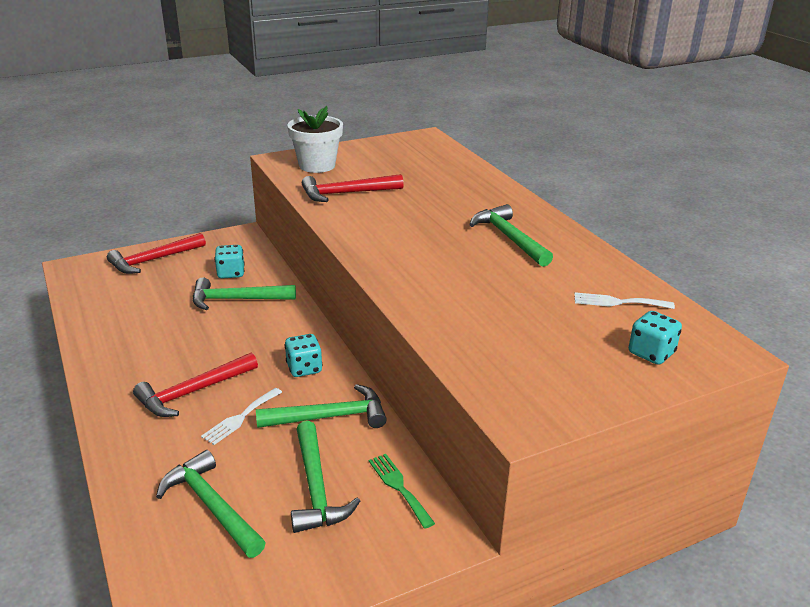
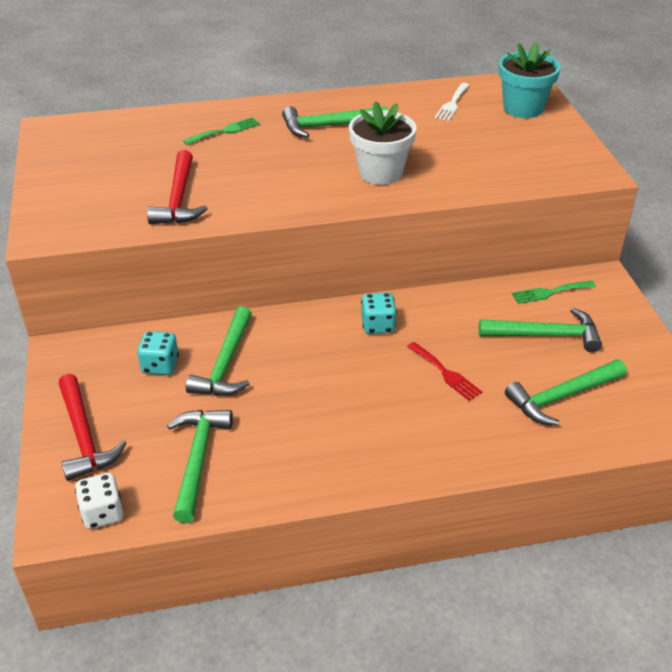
camera: 75 degrees left, 10 degrees up
(80, 281) = (102, 513): none -> white dice
(193, 392) = (396, 404): red hammer -> none
(240, 418) = (445, 373): white fork -> red fork
(317, 165) = (83, 210): white flower pot -> white flower pot (380, 173)
(329, 417) = (456, 318): green hammer -> green hammer (197, 459)
(465, 195) = (225, 131): none -> green fork
(651, 353) = (523, 108): turquoise dice -> turquoise flower pot

